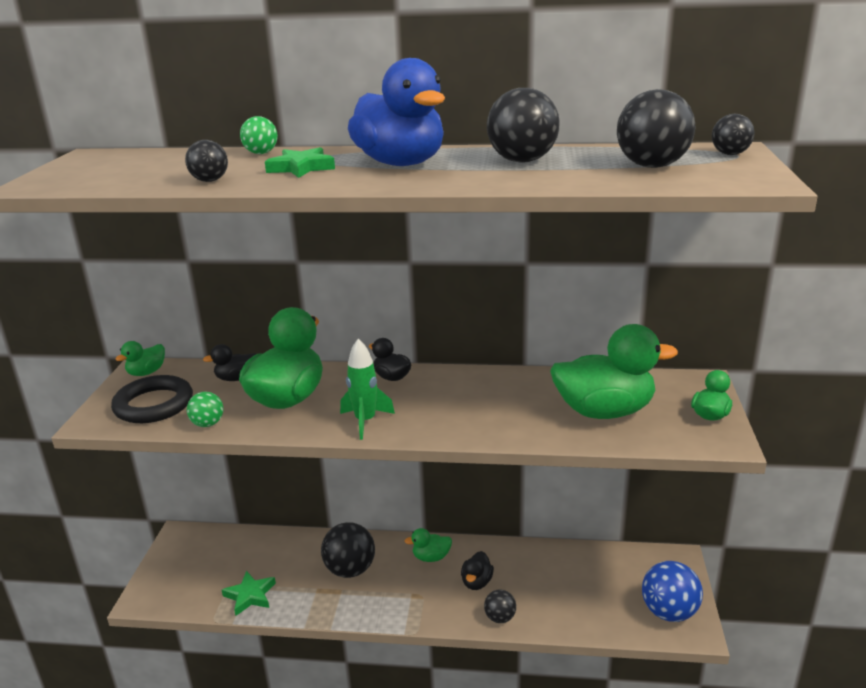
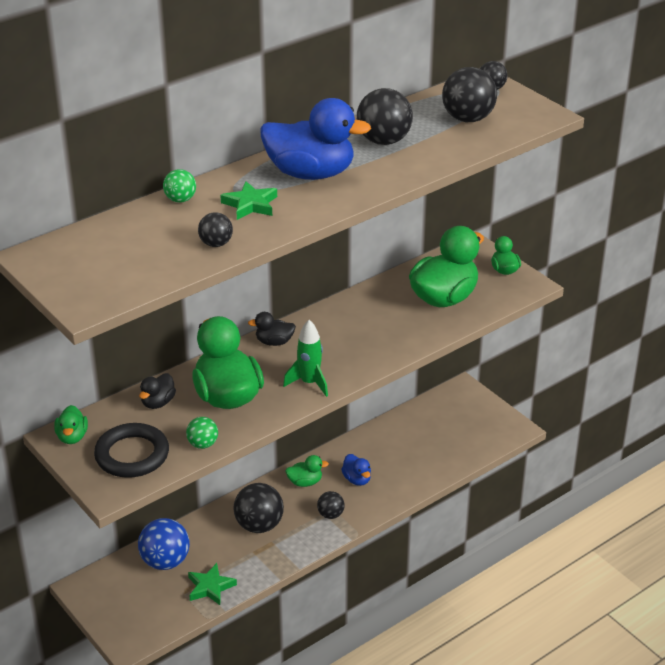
camera: 45 degrees left, 10 degrees up
(431, 557) = (305, 482): green duck -> green duck turned 135 degrees counterclockwise
(476, 582) = (357, 479): black duck -> blue duck
(500, 618) = (398, 492): black ball -> black ball (330, 515)
(669, 612) = (491, 426): blue ball -> blue ball (165, 561)

